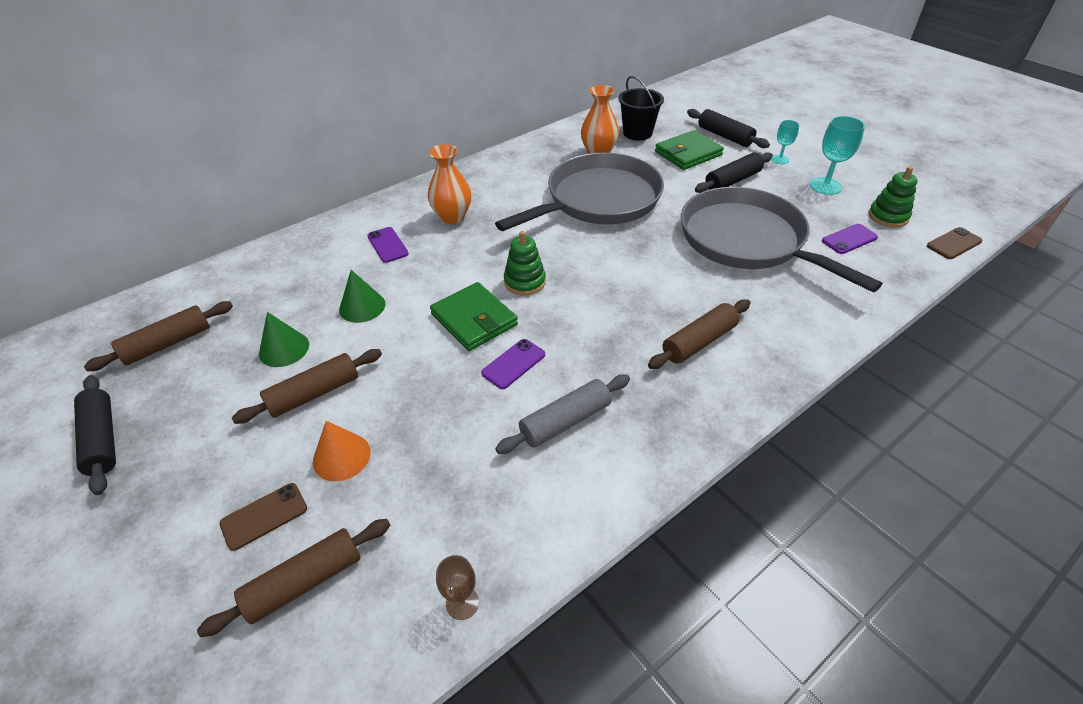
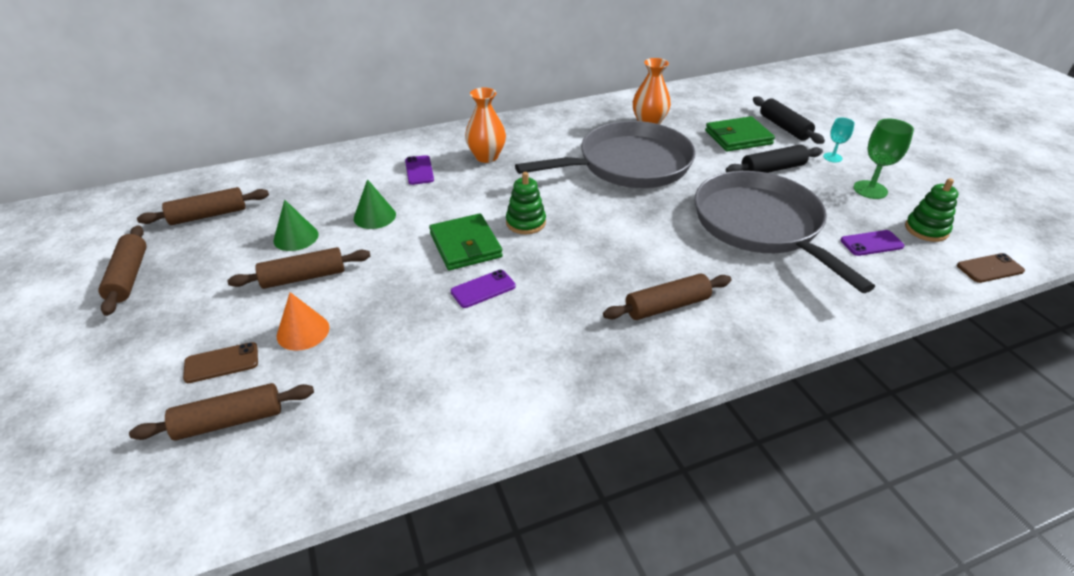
camera: 15 degrees right, 5 degrees down
(102, 439) = (129, 277): black rolling pin -> brown rolling pin
(462, 603) = (347, 471): brown goblet -> none
(565, 421) = (507, 347): grey rolling pin -> none
(637, 133) = (696, 112): black bucket -> none
(825, 186) = (870, 190): turquoise goblet -> green goblet

